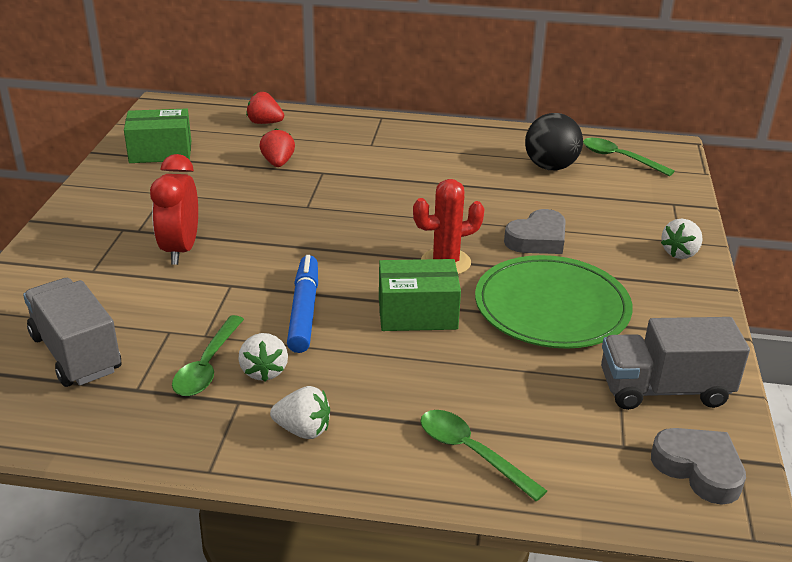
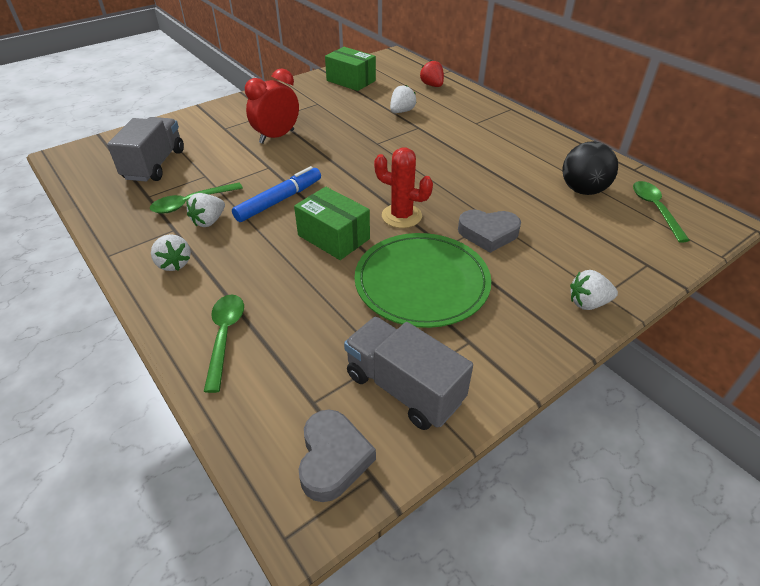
camera: 45 degrees right, 10 degrees up
(278, 163) = (401, 111): red strawberry -> white strawberry

